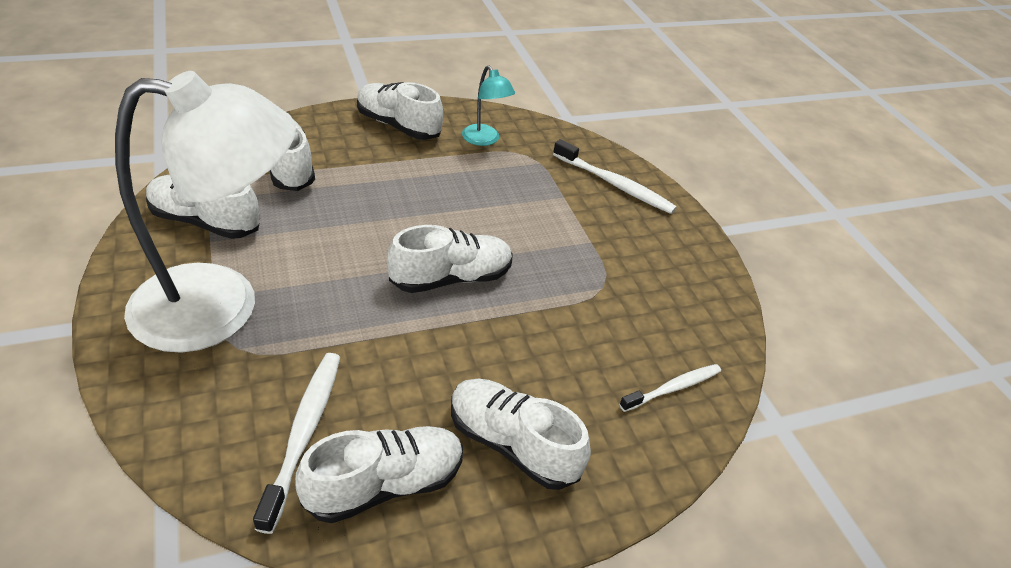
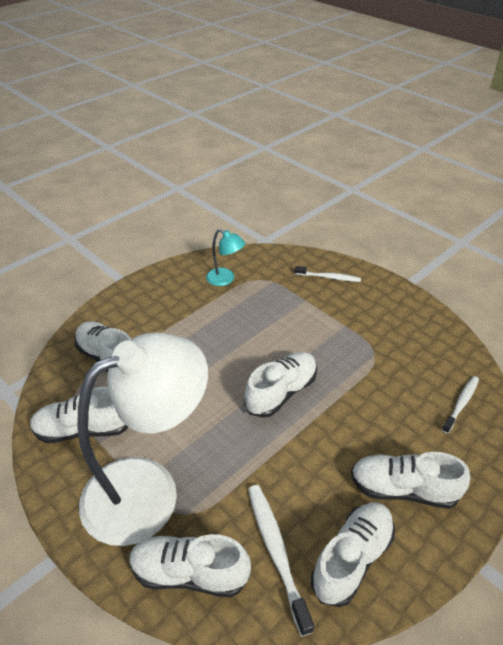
camera: 20 degrees left, 0 degrees up
(398, 126) = (160, 293): white shoe -> white shoe (189, 573)
(614, 184) = (329, 277): white toothbrush -> white toothbrush, size x0.66

